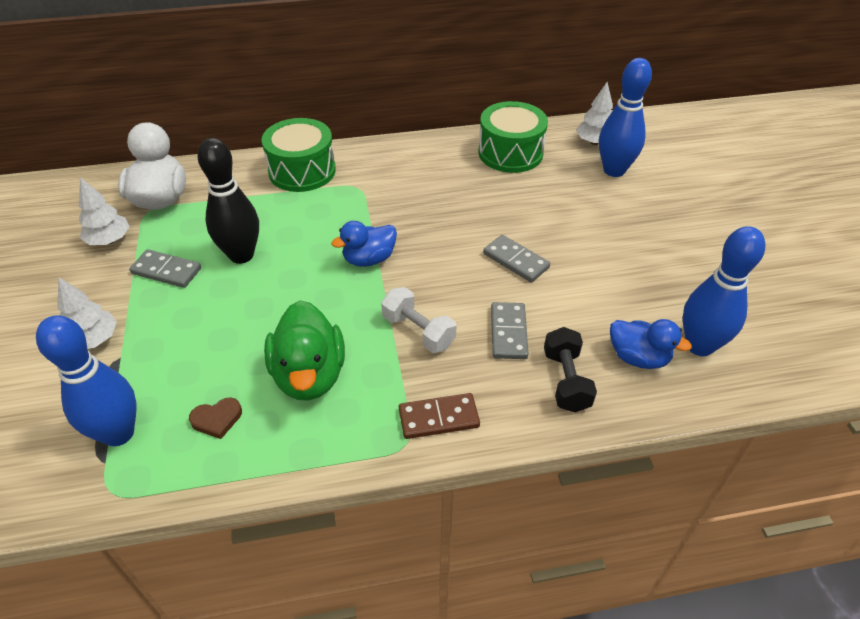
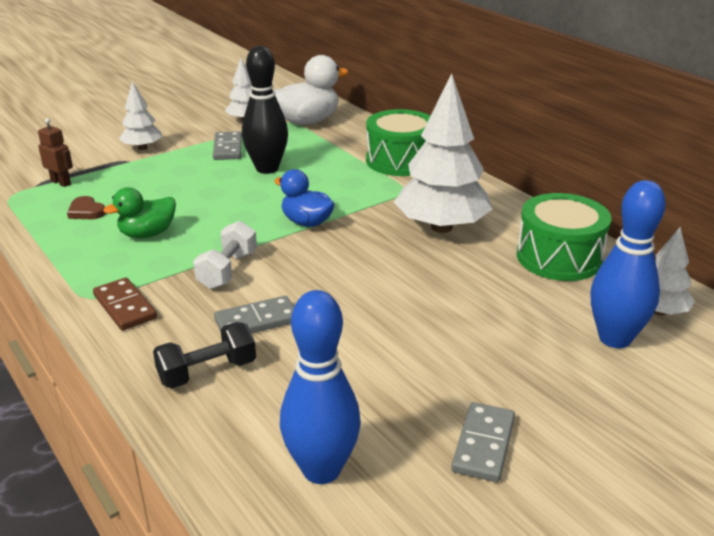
camera: 65 degrees right, 15 degrees down
(118, 433) = (61, 182): blue bowling pin -> brown robot
(309, 375) = (147, 234): green duck -> green duck, size x0.65
(432, 189) = (441, 227): none -> white tree
(516, 260) = (371, 302): grey domino -> grey domino (483, 444)
(638, 357) = (270, 419): blue duck -> none

